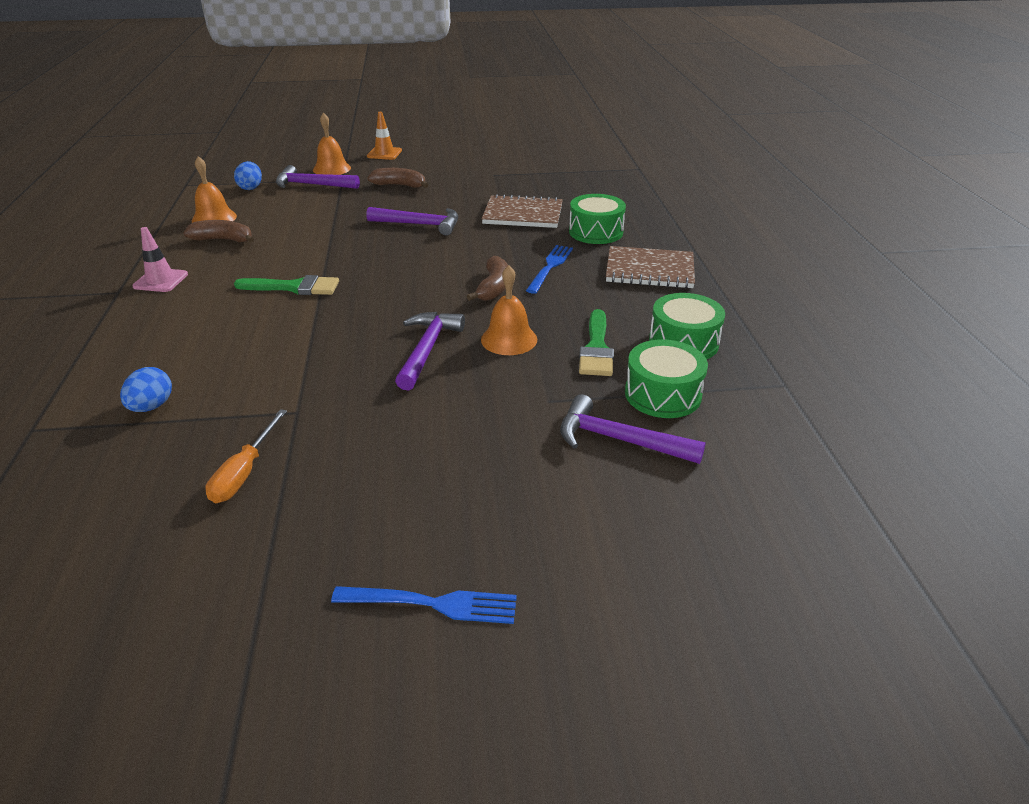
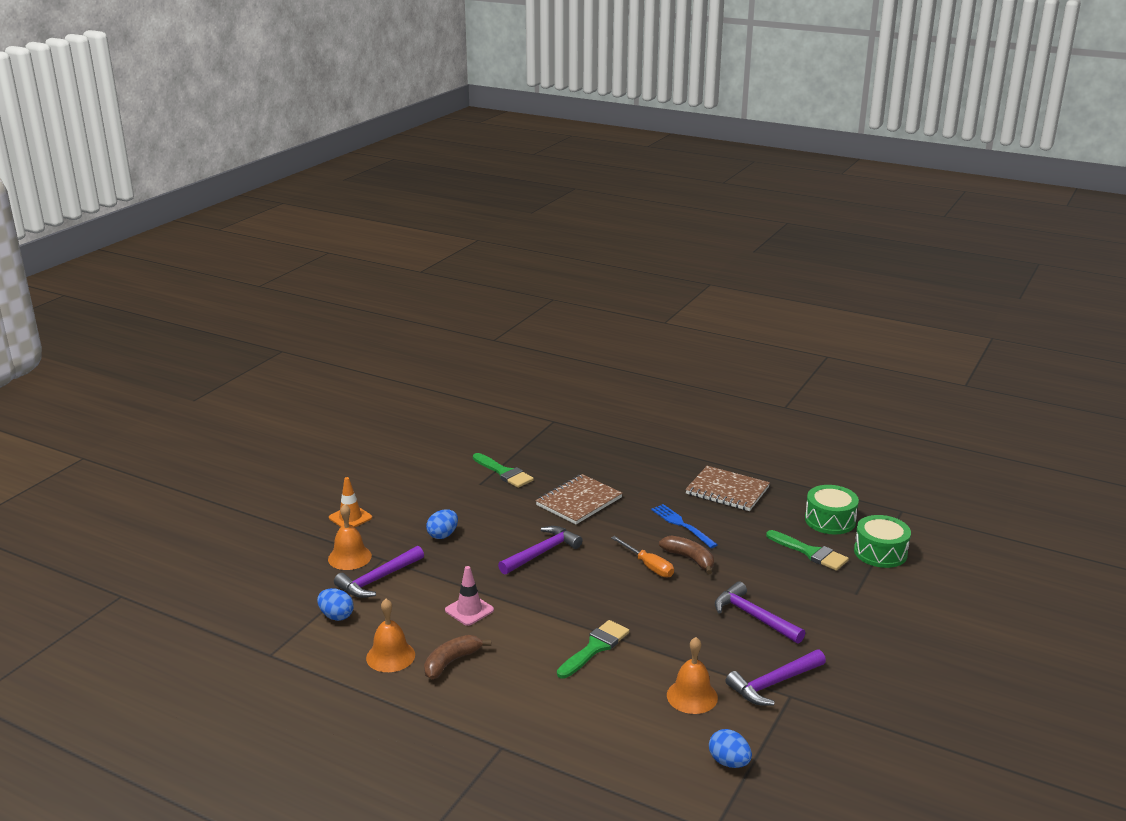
camera: 55 degrees left, 10 degrees down
(161, 280) = (504, 717): pink traffic cone -> pink traffic cone (469, 610)
(244, 472) = (847, 736): orange screwdriver -> orange screwdriver (648, 566)
(399, 185) = (443, 535): brown banana -> blue egg
(432, 604) = (1013, 699): blue fork -> none
(509, 339) = (769, 580): orange bell -> orange bell (692, 696)
(524, 177) = (504, 473): none -> green brush
(596, 232) = (645, 485): green drum -> none
(618, 440) = (914, 586): purple hammer -> purple hammer (773, 684)
(649, 270) = (727, 491): brown notebook -> brown notebook turned 75 degrees clockwise

